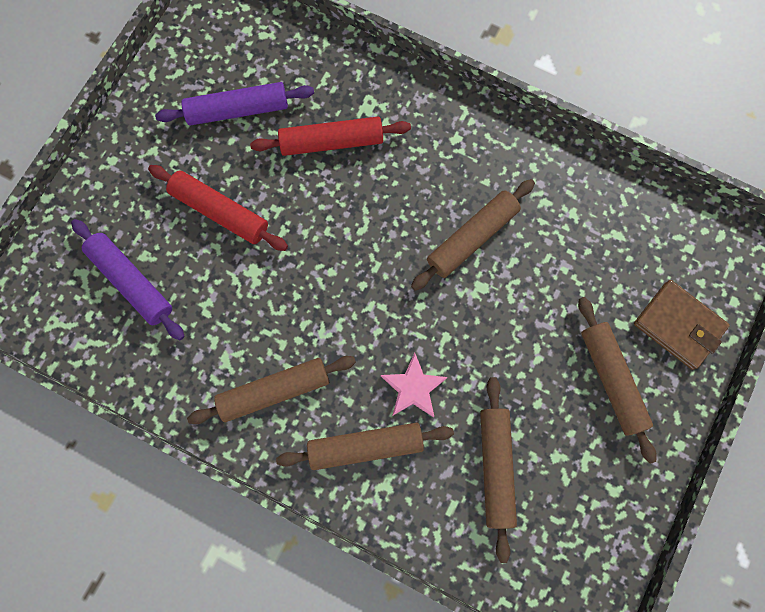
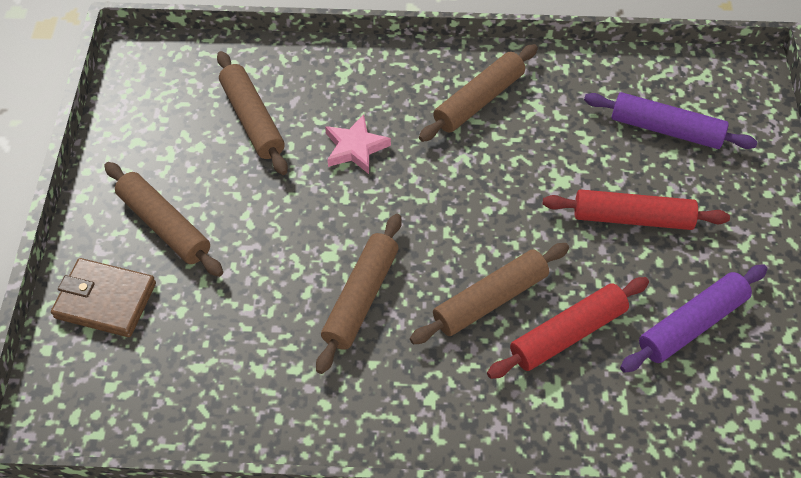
camera: 155 degrees right, 20 degrees down
(365, 446) = (375, 92): brown rolling pin -> brown rolling pin (490, 300)

